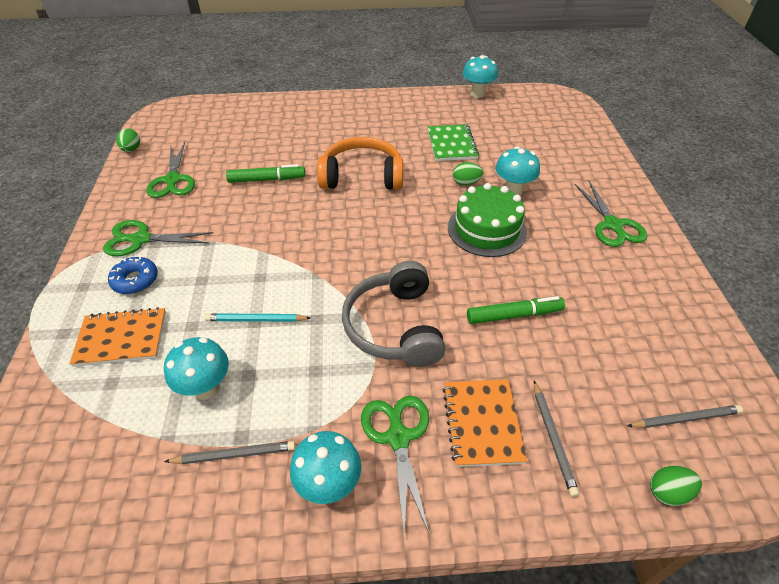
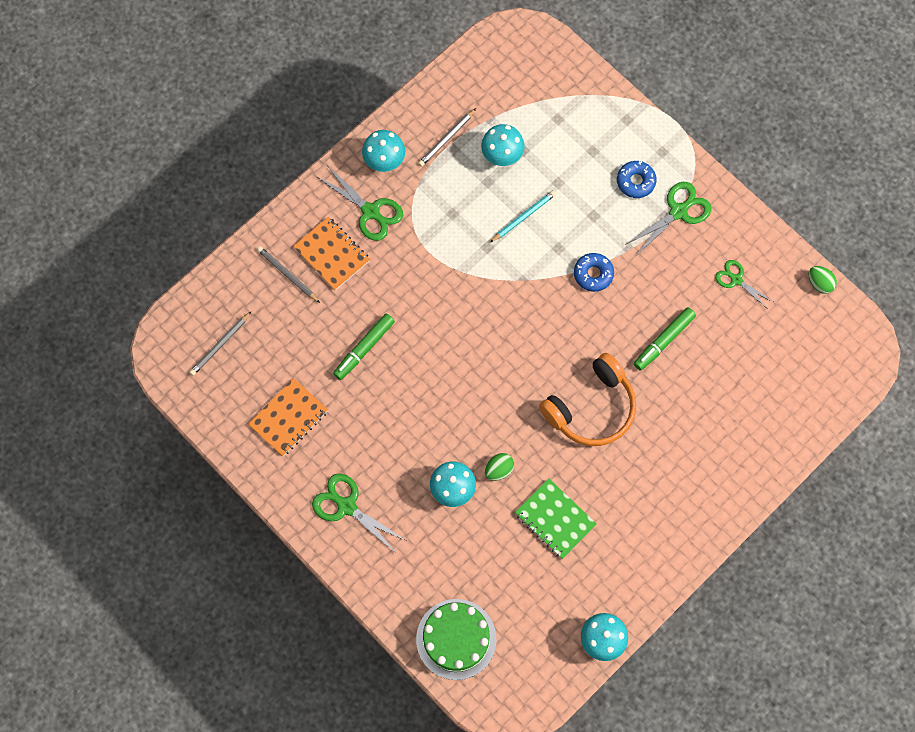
camera: 140 degrees right, 25 degrees up
(121, 338) = (588, 143): orange notebook -> orange notebook (288, 418)
(172, 180) = (736, 279): green scissors -> green scissors, size x0.65
(258, 243) = (593, 274): none -> blue donut
(395, 326) = (433, 280): grey headphones -> none
(486, 229) = (440, 422): green cake -> green cake (456, 639)
(668, 492) = (212, 288): green egg -> none

